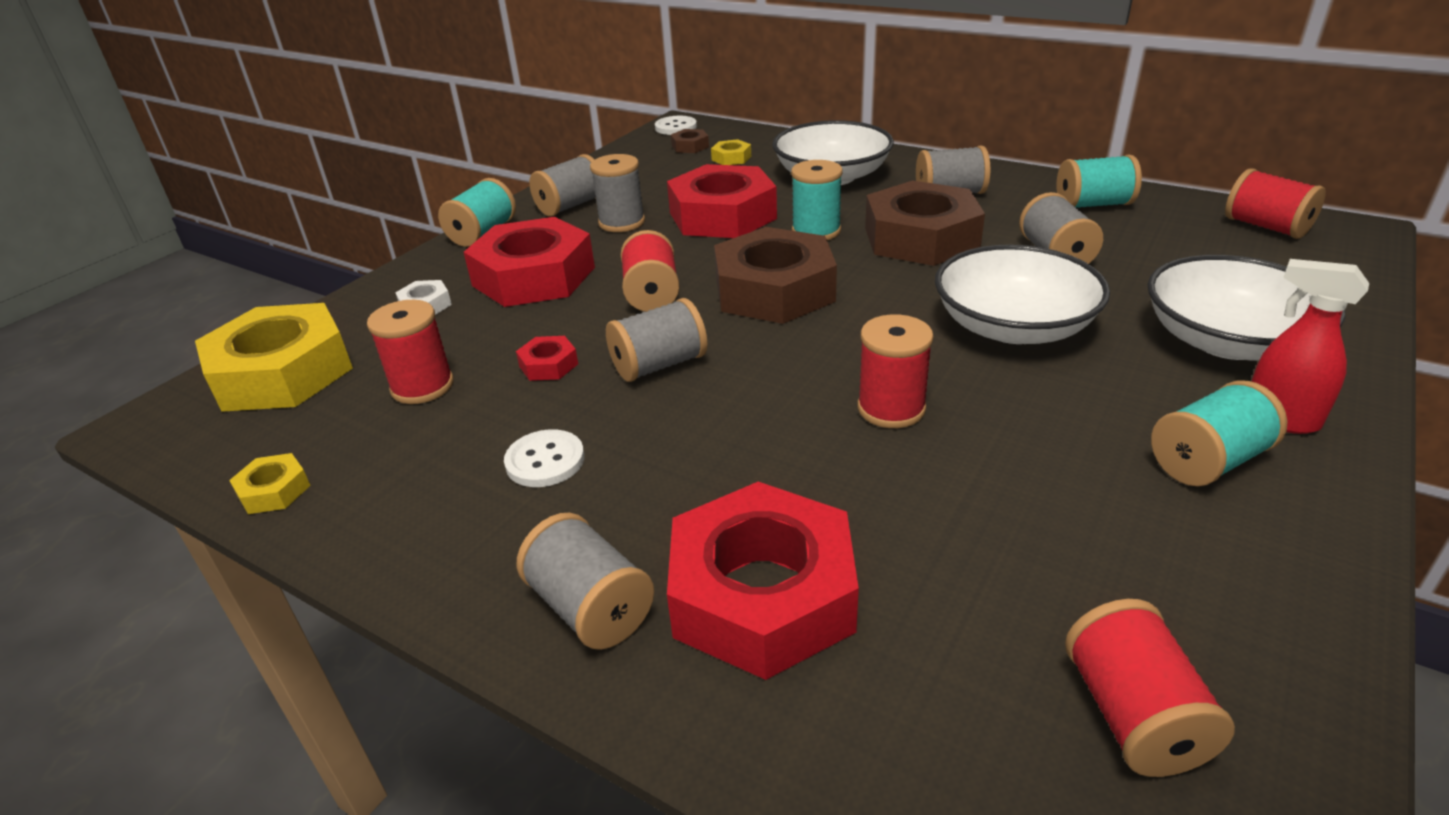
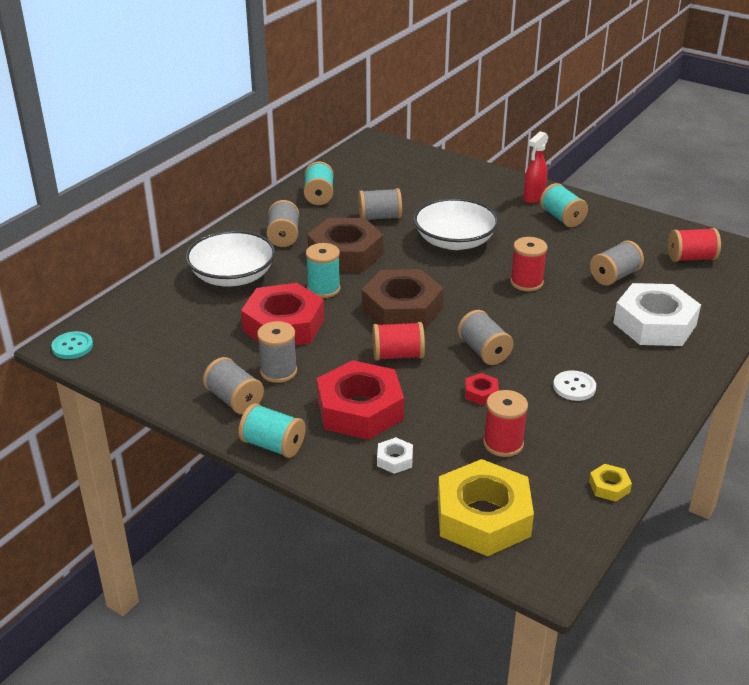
camera: 90 degrees left, 0 degrees up
(590, 607) = (671, 367): grey spool -> grey spool (614, 276)
(676, 127) = (72, 346): white button -> turquoise button
(690, 146) = (129, 339): brown nut -> none
(731, 158) = (170, 318): yellow nut -> none
(762, 595) = (655, 324): red nut -> white nut
(1227, 341) = (474, 194): white bowl -> none
(1266, 227) = (363, 159): red spool -> none

